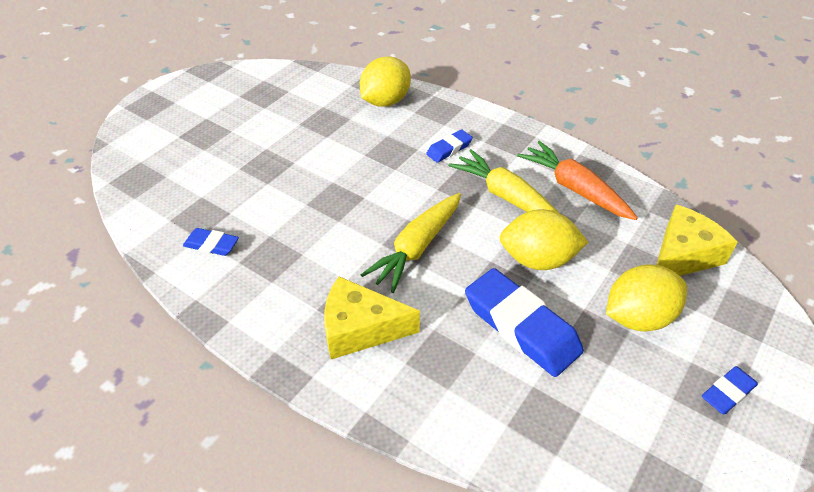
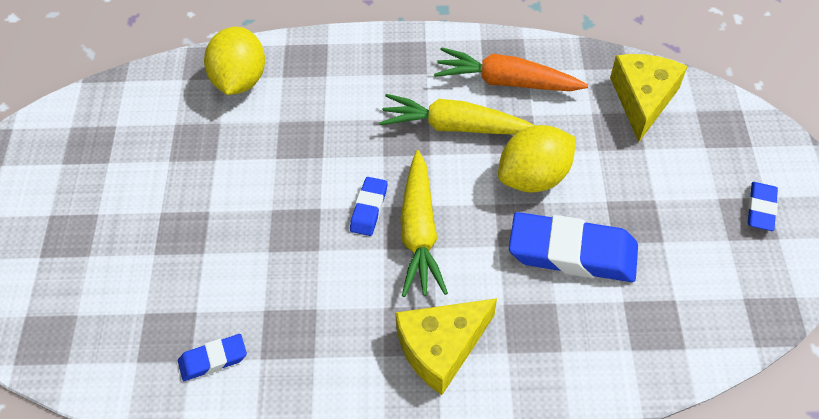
camera: 35 degrees left, 10 degrees up
(449, 149) = (356, 103): blue eraser -> blue eraser (369, 209)
(638, 317) = (652, 183): yellow lemon -> none

